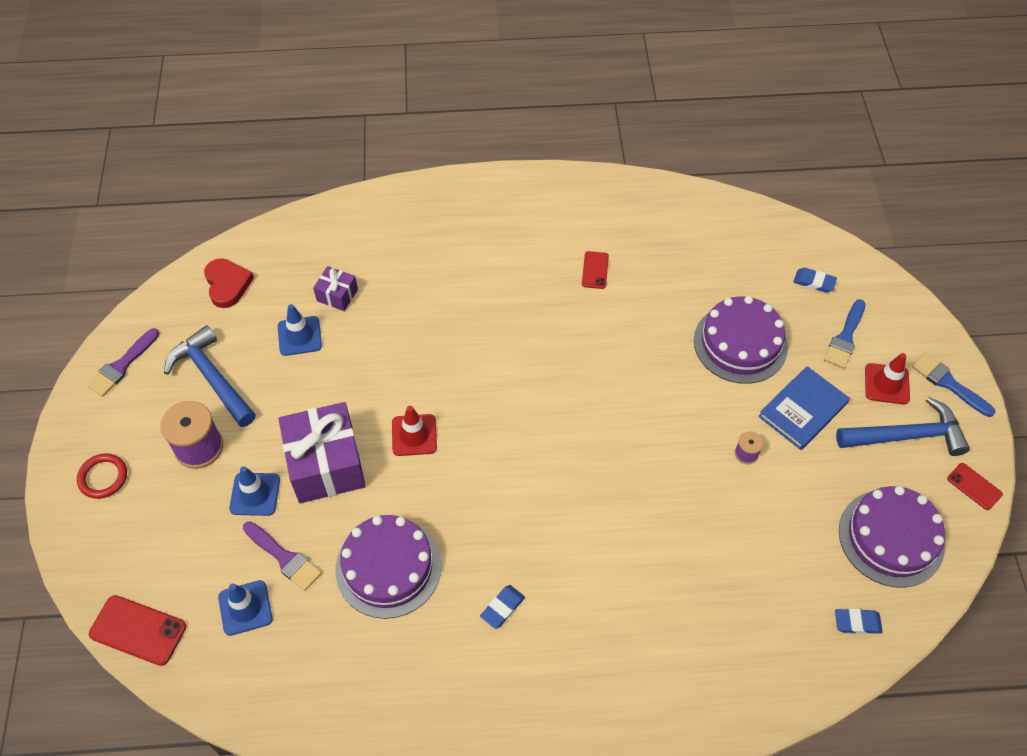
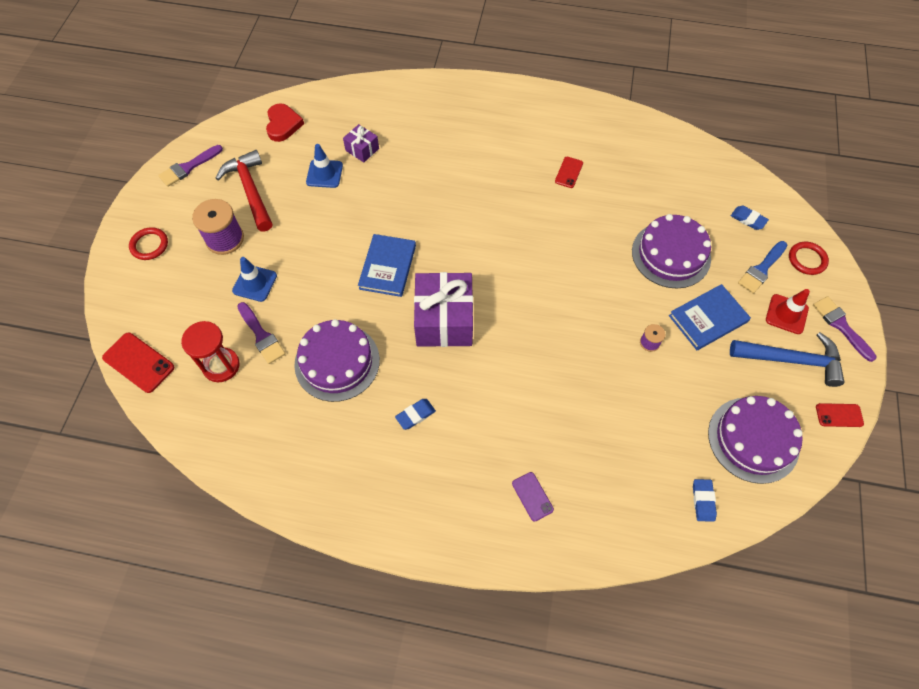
camera: 15 degrees right, 5 degrees up
(212, 378) = (250, 190): blue hammer -> red hammer
(245, 608) = (221, 366): blue traffic cone -> red hourglass
(326, 464) = (314, 273): purple gift -> purple gift (444, 320)
(414, 435) = (388, 267): red traffic cone -> blue book
(667, 668) = (532, 496): none -> purple phone
(857, 622) = (703, 501): blue eraser -> blue eraser turned 75 degrees clockwise
(891, 315) = (807, 259): none -> red ring
(948, 383) = (841, 326): blue brush -> purple brush
(974, 486) = (839, 415): red phone -> red phone turned 60 degrees counterclockwise

